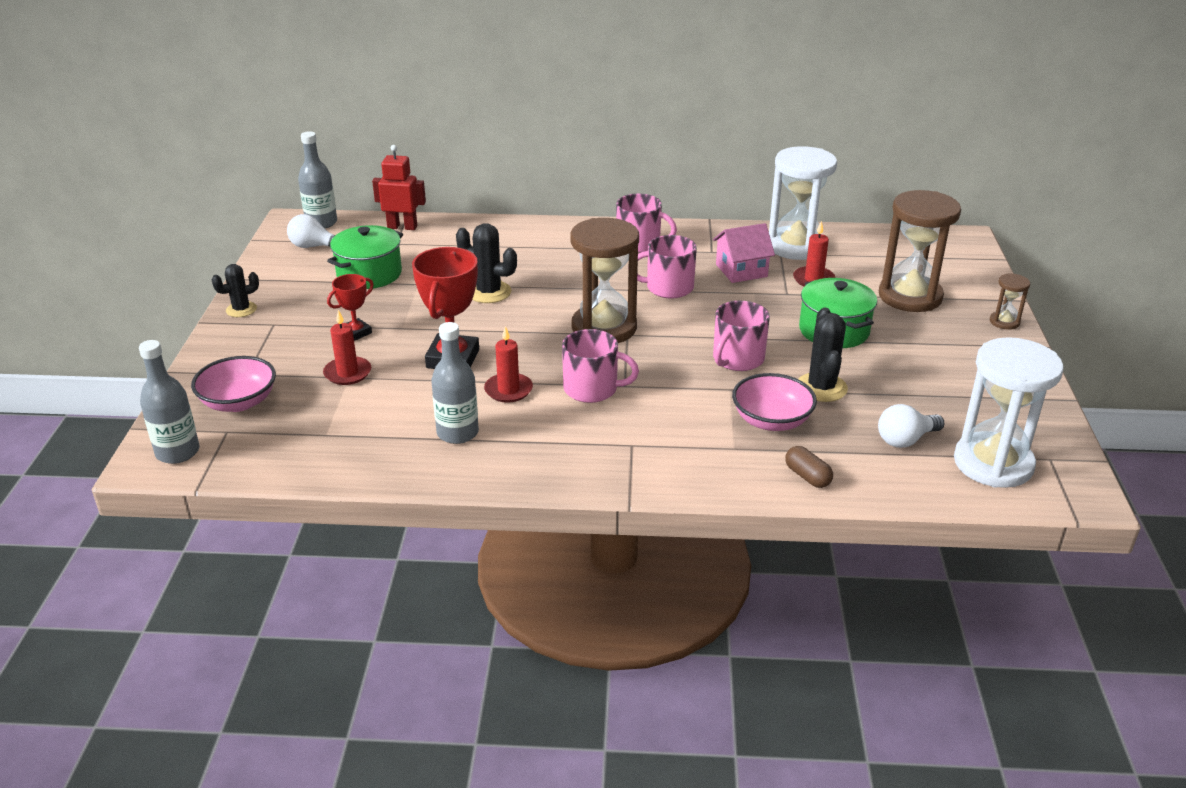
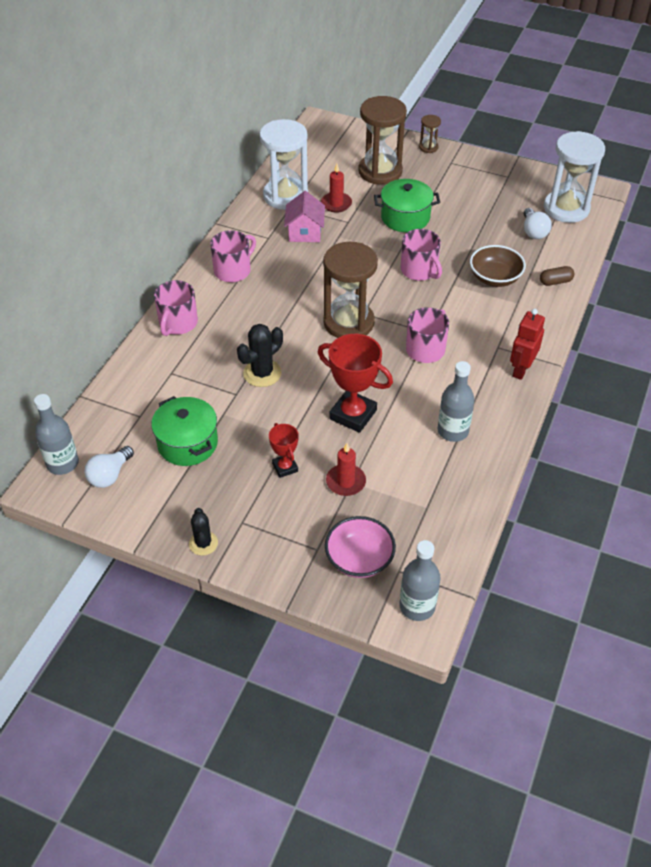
camera: 70 degrees left, 15 degrees up
(402, 227) = (110, 406): red robot -> red robot (521, 369)
(508, 390) = (409, 392): red candle -> none
(668, 288) = (309, 275): pink mug -> pink mug (178, 323)
(771, 421) = (495, 278): pink bowl -> brown bowl
(821, 387) = (468, 245): black cactus -> none

